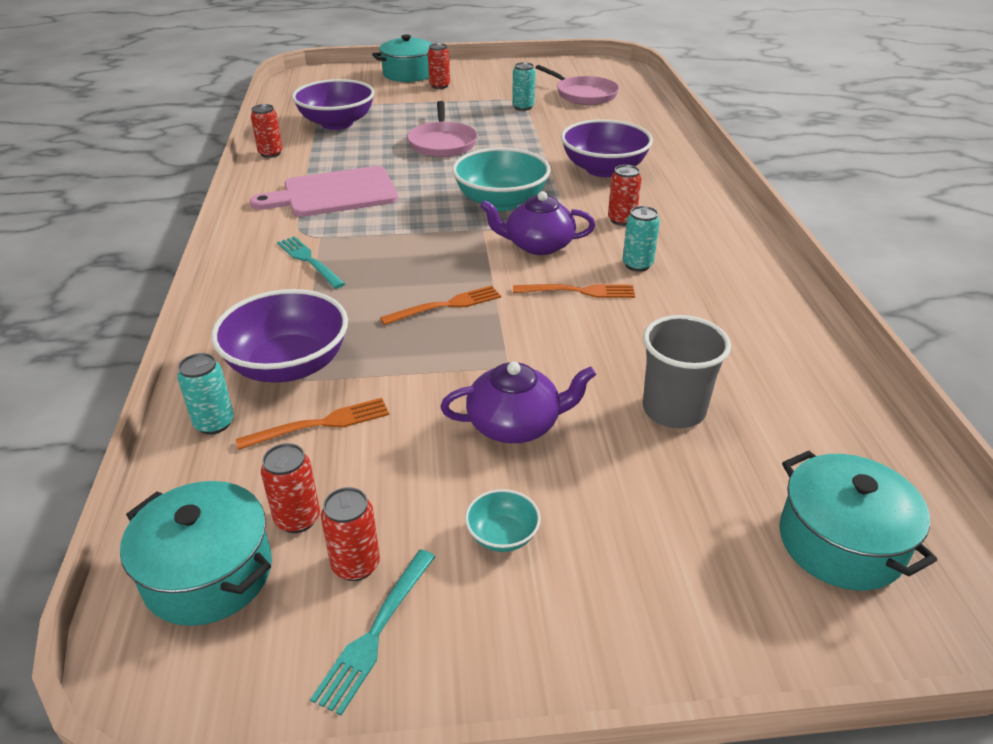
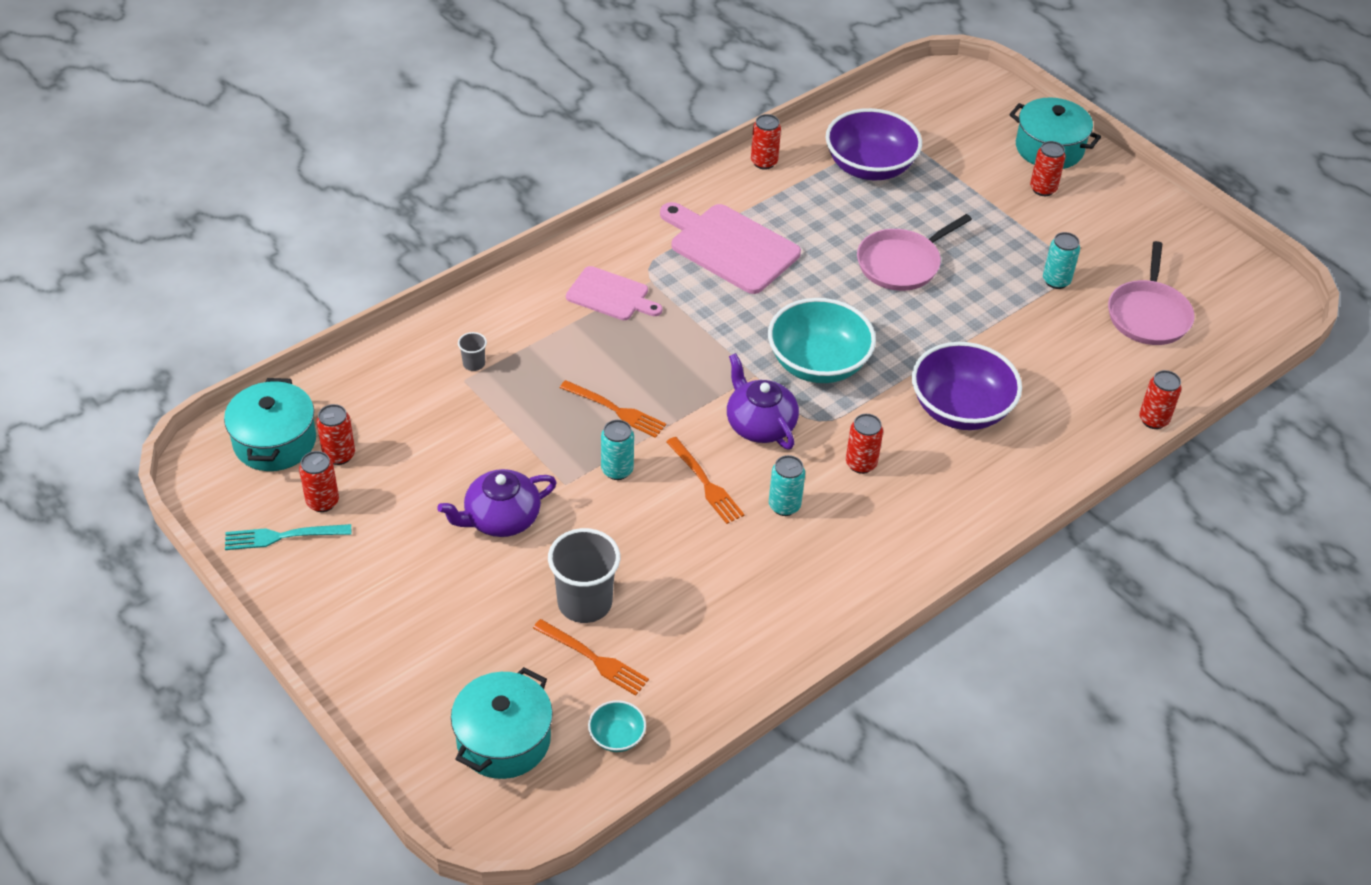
camera: 55 degrees right, 10 degrees up
(214, 423) = (390, 364): turquoise can -> turquoise can (617, 470)
(288, 365) = (474, 364): purple bowl -> grey cup
(308, 260) = (611, 295): turquoise fork -> pink cutting board
(321, 424) = (427, 417): orange fork -> orange fork (594, 659)
(502, 535) = (391, 559): turquoise bowl -> turquoise bowl (617, 736)
(515, 424) = (501, 518): purple teapot -> purple teapot turned 105 degrees clockwise
(674, 120) = (1153, 420): none -> red can

